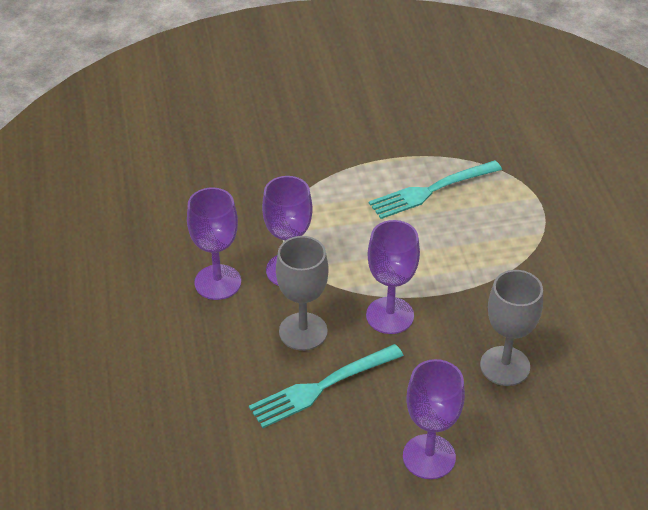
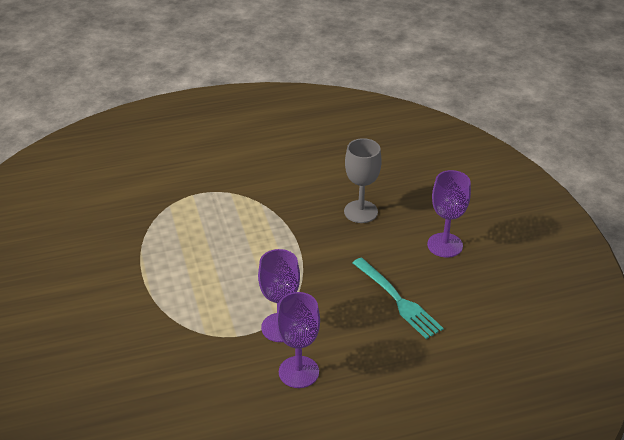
camera: 95 degrees left, 5 degrees down
(303, 331) = (346, 314): grey goblet -> none
(390, 315) = (322, 267): purple goblet -> none
(431, 190) = (184, 249): turquoise fork -> none

